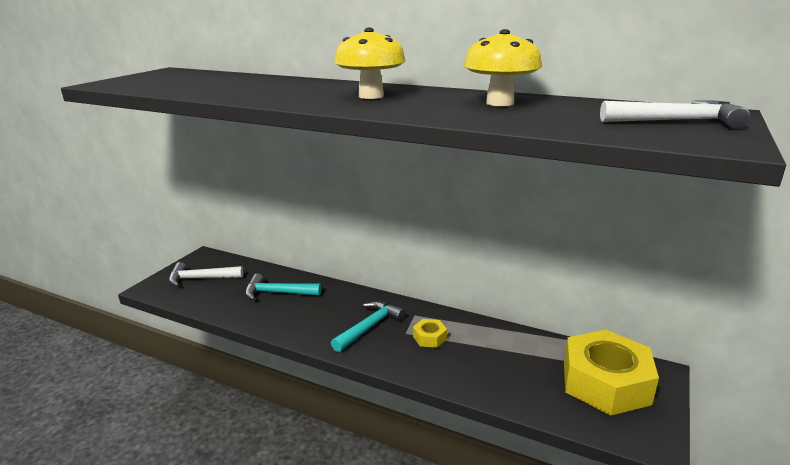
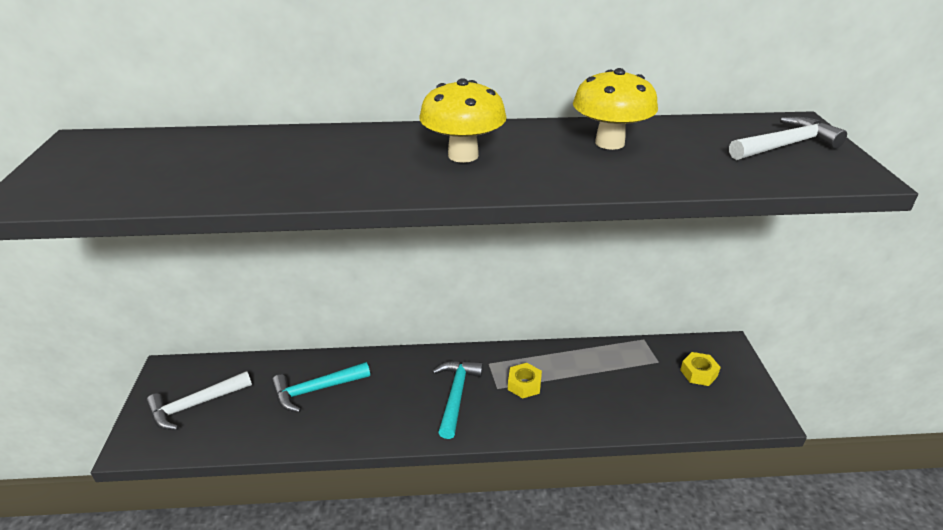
camera: 30 degrees left, 10 degrees up
(605, 382) = (698, 373): yellow nut -> yellow nut, size x0.42

